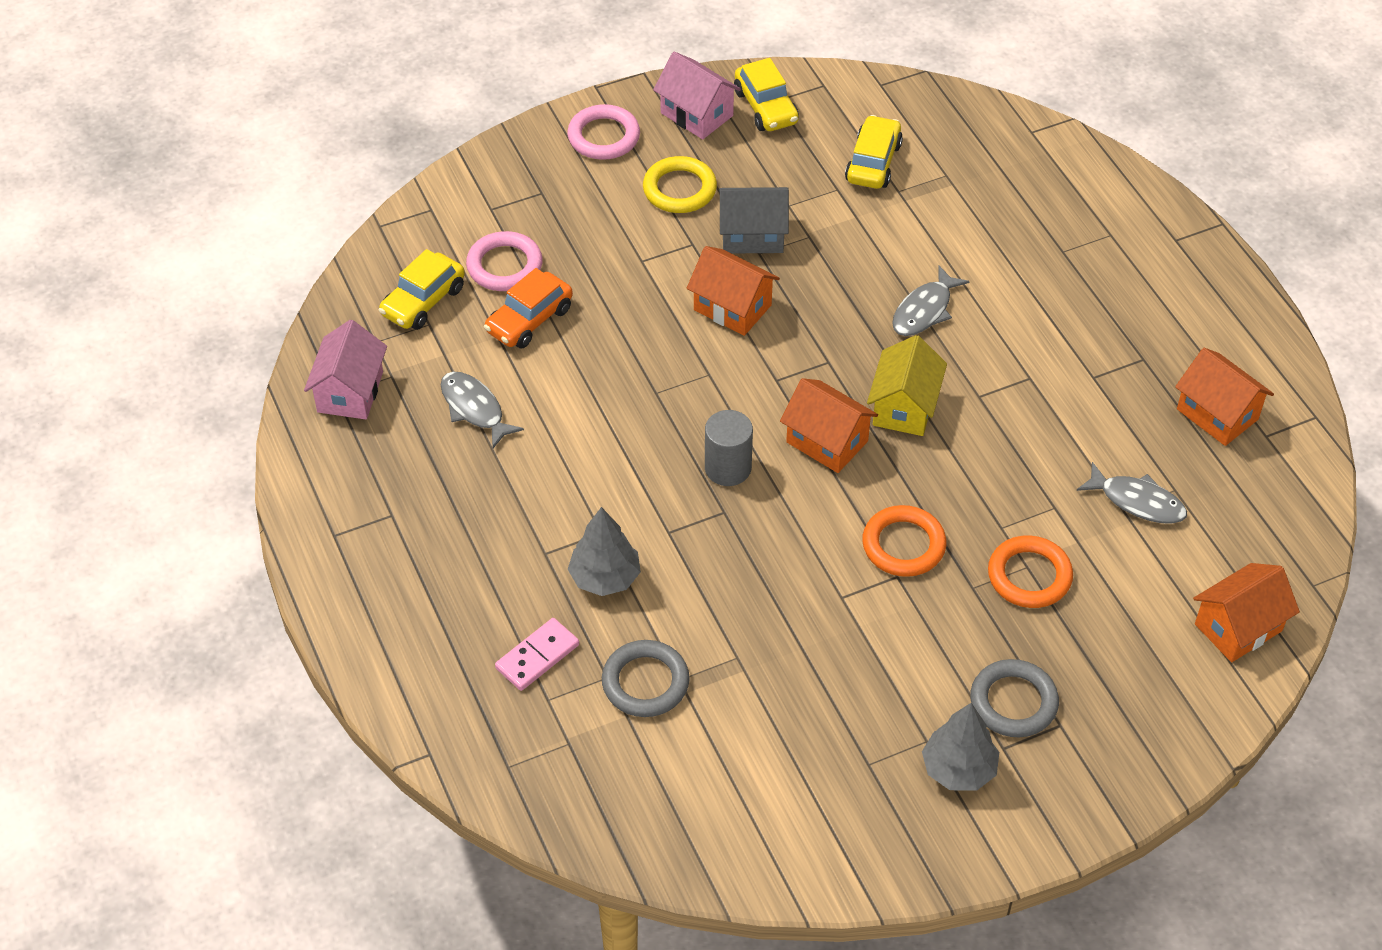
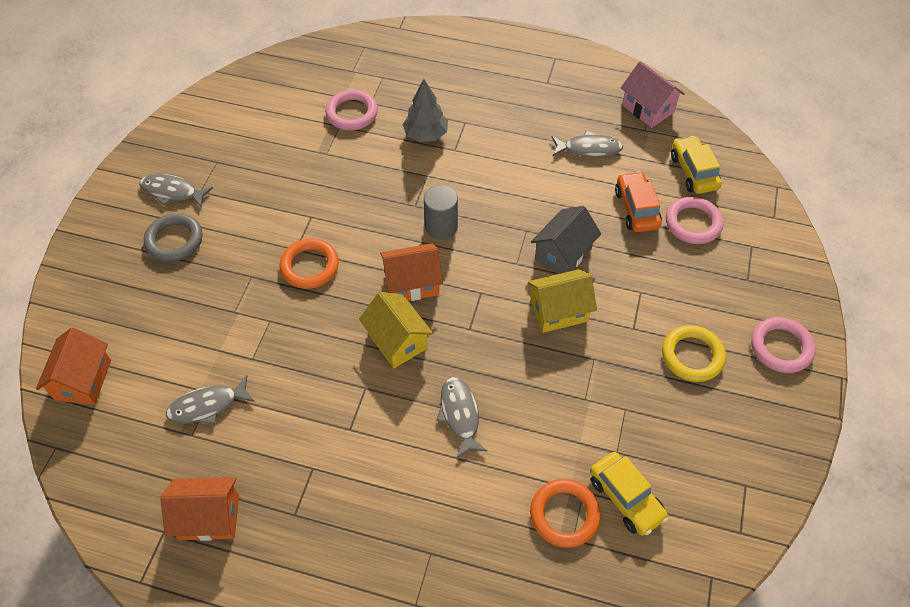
camera: 130 degrees right, 5 degrees up
(537, 656) = (409, 86): pink domino -> none
(645, 682) = (352, 113): grey ring -> pink ring
(697, 114) = (766, 420): pink house -> none
(732, 307) = (559, 311): orange house -> yellow house
(752, 236) = (613, 366): grey house -> grey house (563, 254)
(766, 107) = (742, 471): yellow car -> none
(958, 769) = (172, 192): grey tree -> grey fish
(1029, 576) = (228, 308): orange ring -> orange ring (564, 515)

